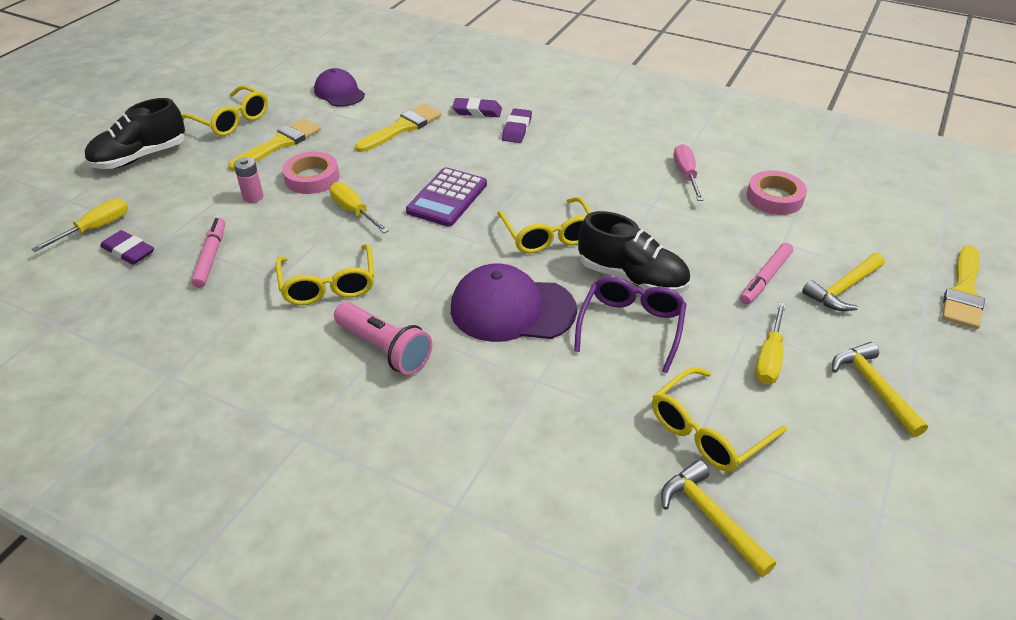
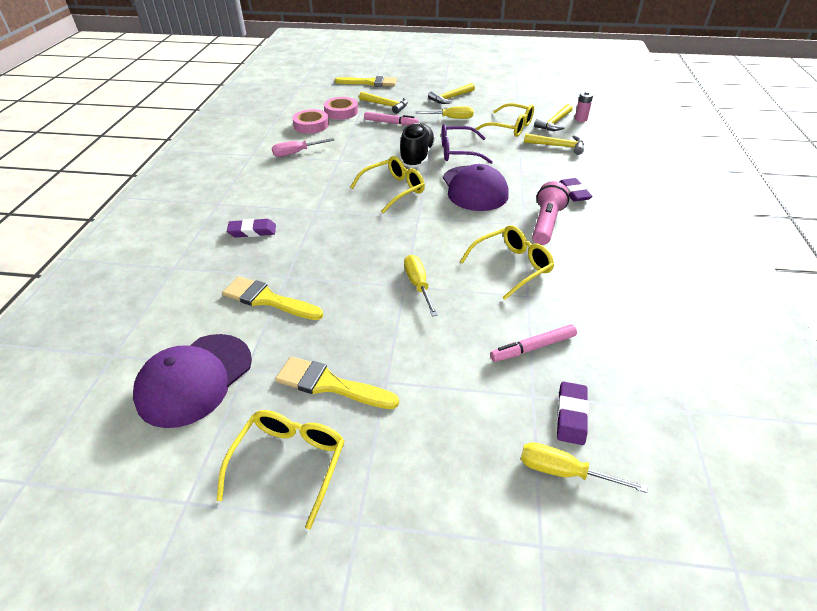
camera: 110 degrees left, 0 degrees up
(140, 157) = (414, 523): black shoe -> none
(253, 197) = (434, 360): pink battery -> pink battery (580, 119)
(312, 178) = (382, 330): pink tape -> pink tape (341, 112)
(339, 92) = (194, 379): purple cap -> purple cap, size x1.54
(354, 211) = (418, 285): yellow screwdriver -> yellow screwdriver turned 135 degrees clockwise
(447, 198) = (373, 241): purple calculator -> none
(477, 111) = (223, 260): purple eraser -> purple eraser (574, 192)
(603, 472) = (558, 146): none -> yellow hammer

